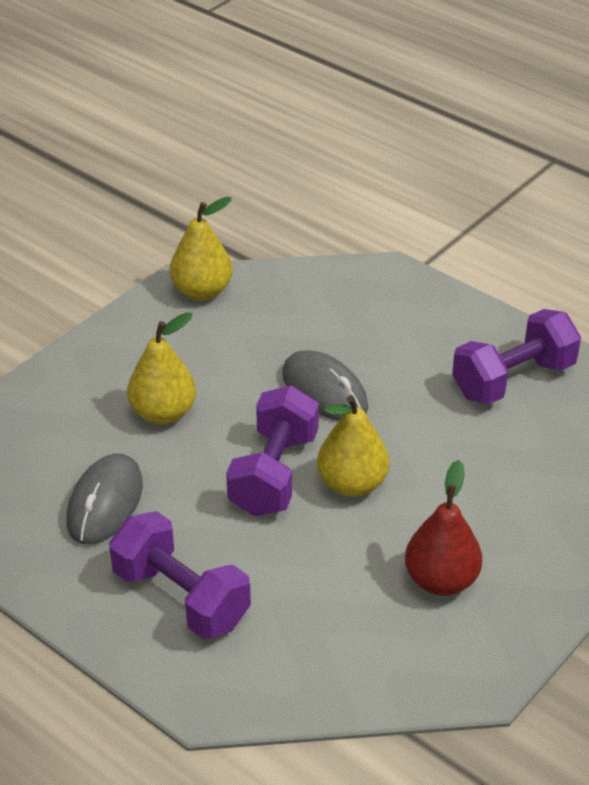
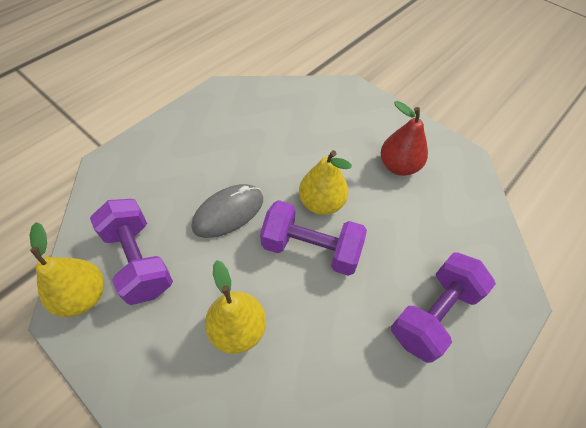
camera: 90 degrees left, 15 degrees up
(105, 503) = (342, 376): grey mouse -> none
(513, 380) = (233, 114): purple dumbbell -> purple dumbbell (139, 260)

